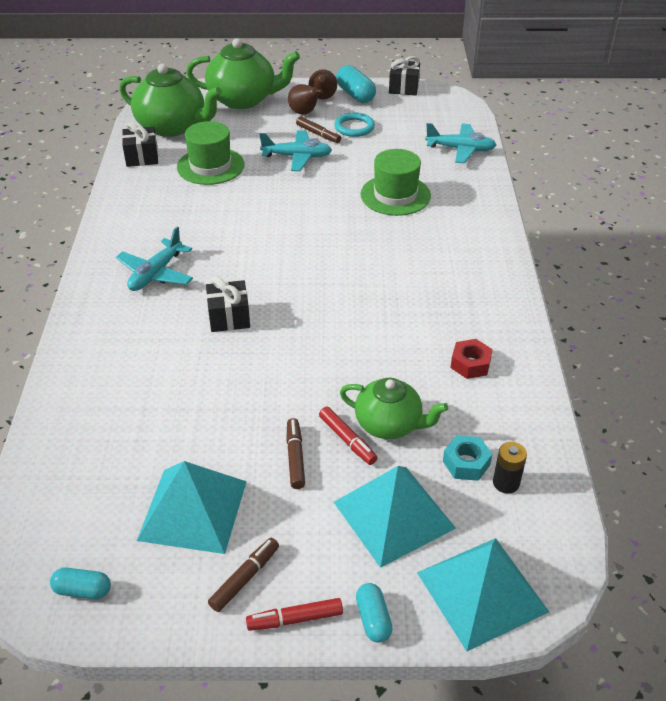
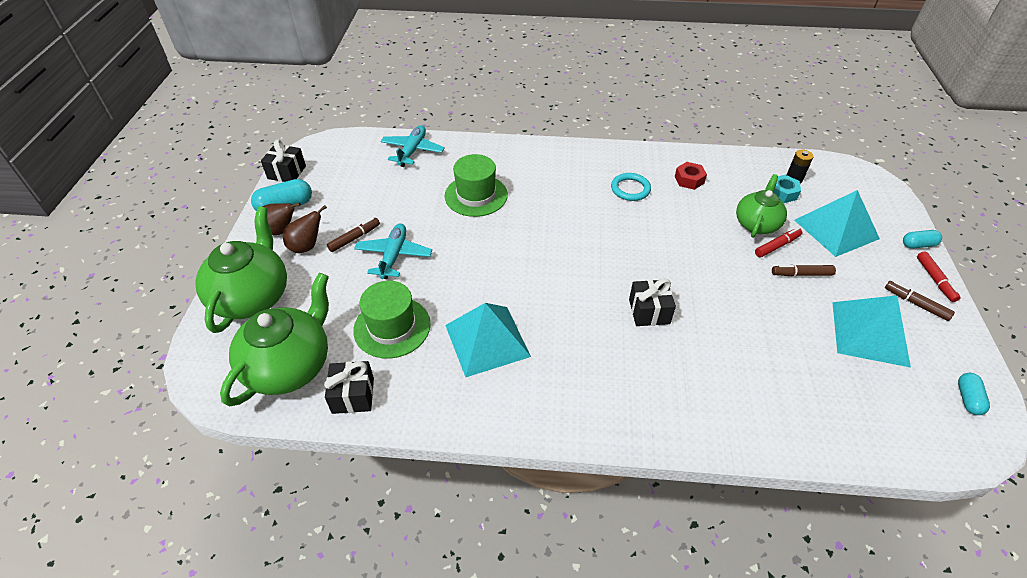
camera: 85 degrees left, 5 degrees up
(156, 274) = (585, 370): turquoise plane -> none
(354, 127) = (350, 212): turquoise ring -> turquoise ring (630, 189)
(481, 592) = (879, 199): turquoise pyramid -> turquoise pyramid (487, 340)

